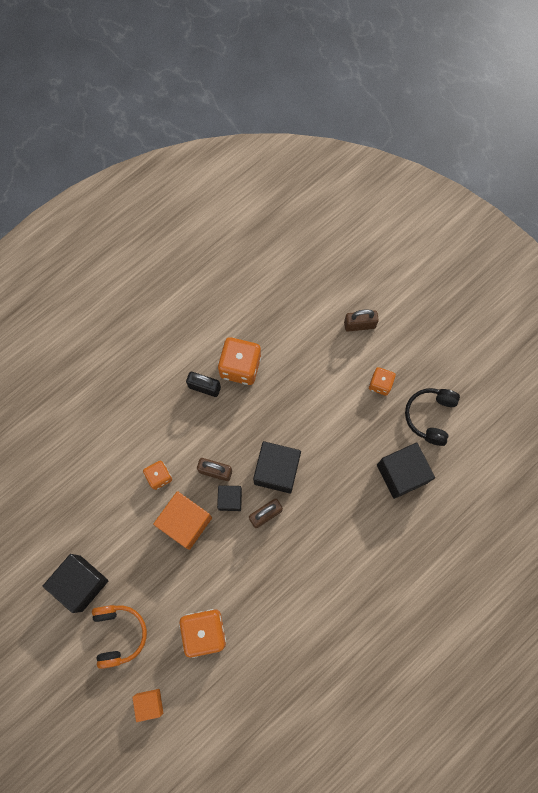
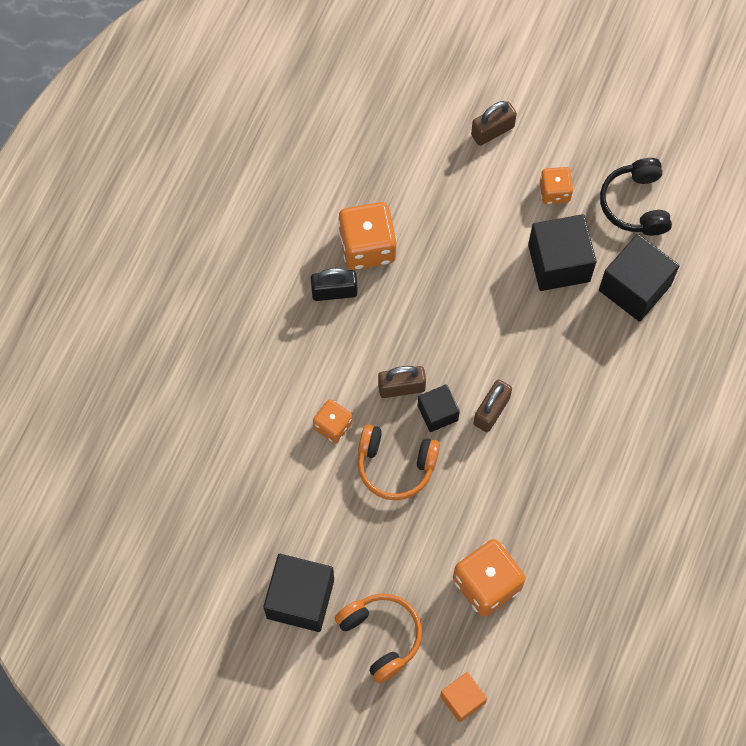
camera: 25 degrees left, 5 degrees down
(185, 522) = (395, 465): orange cube -> orange headphones
(276, 470) = (478, 352): black cube -> black cube (559, 263)

